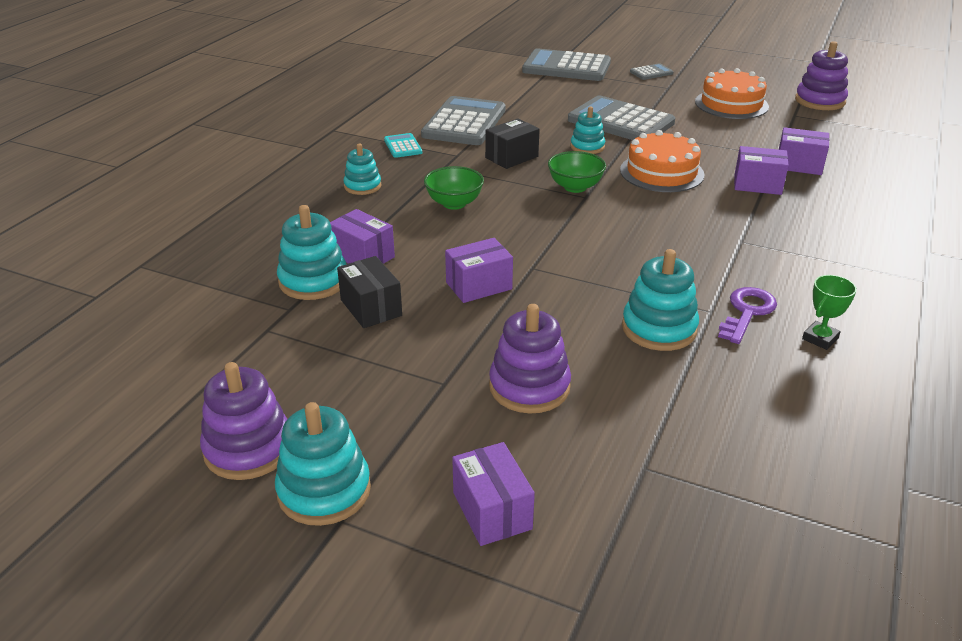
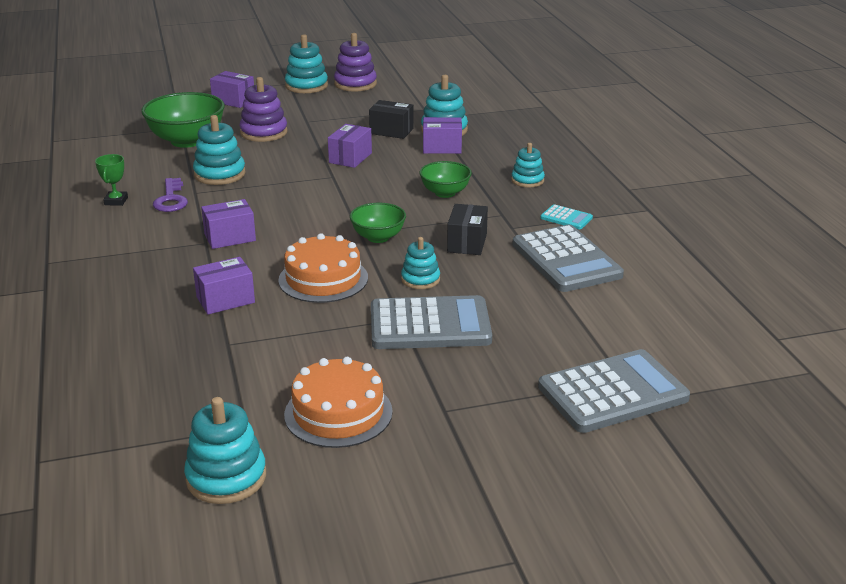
camera: 140 degrees right, 5 degrees down
(651, 72) = (500, 434): grey calculator -> none
(657, 423) = (187, 141): none -> green bowl
(799, 165) = (198, 341): purple box -> purple box (230, 237)
(820, 101) = (226, 477): purple stacking toy -> turquoise stacking toy

